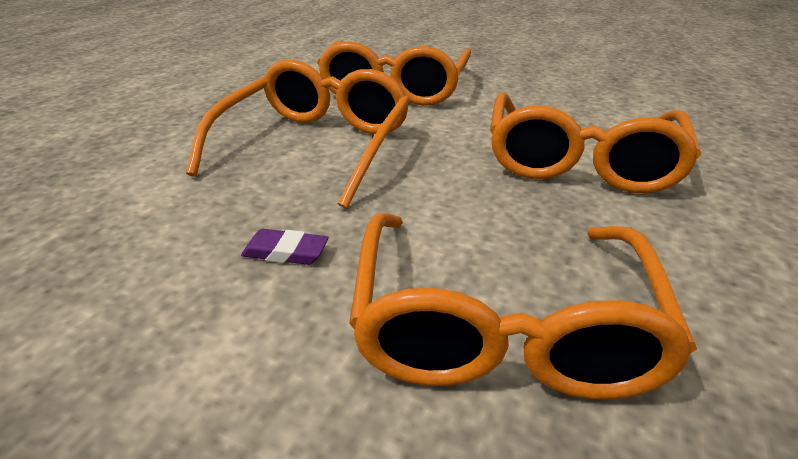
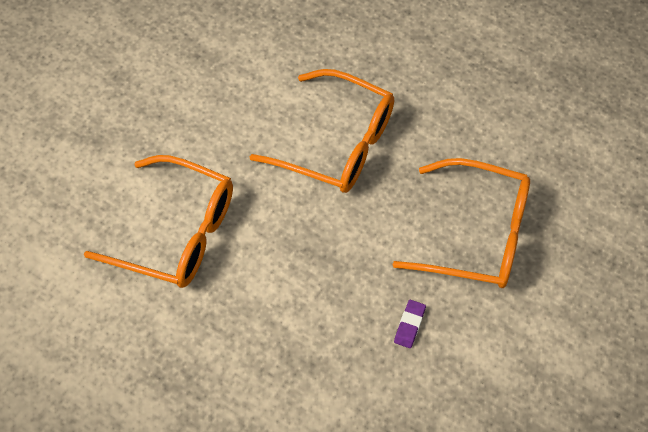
camera: 80 degrees left, 25 degrees up
(316, 145) = (279, 304): orange glasses -> none

